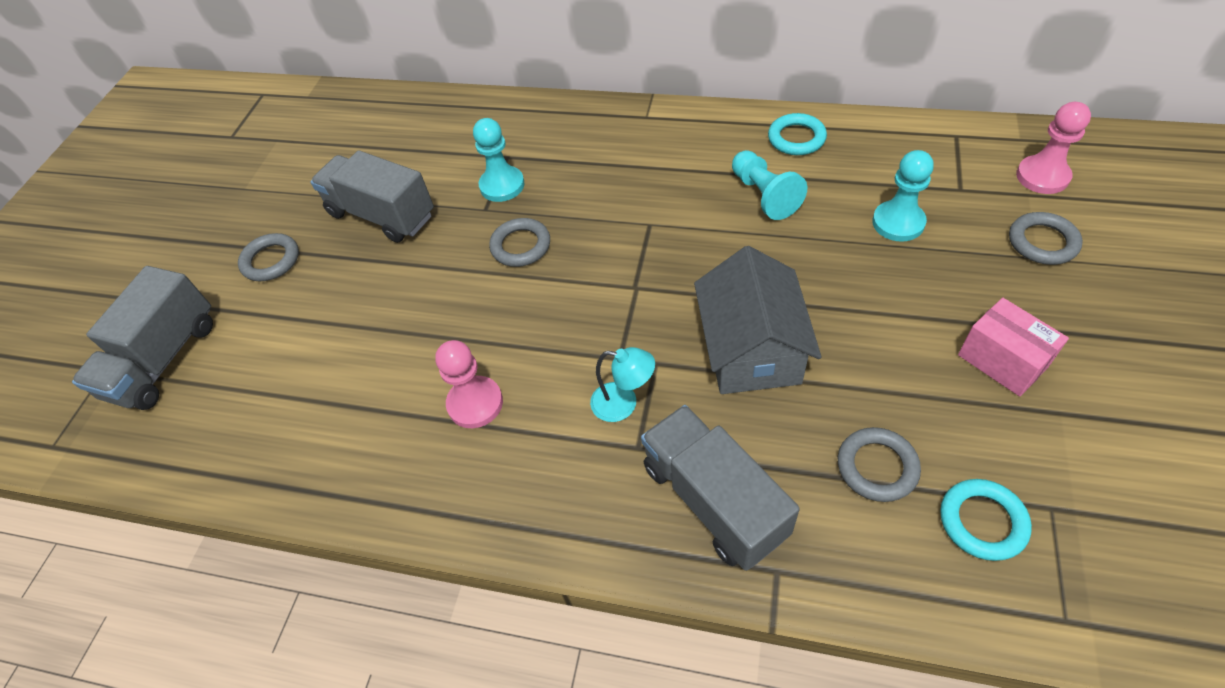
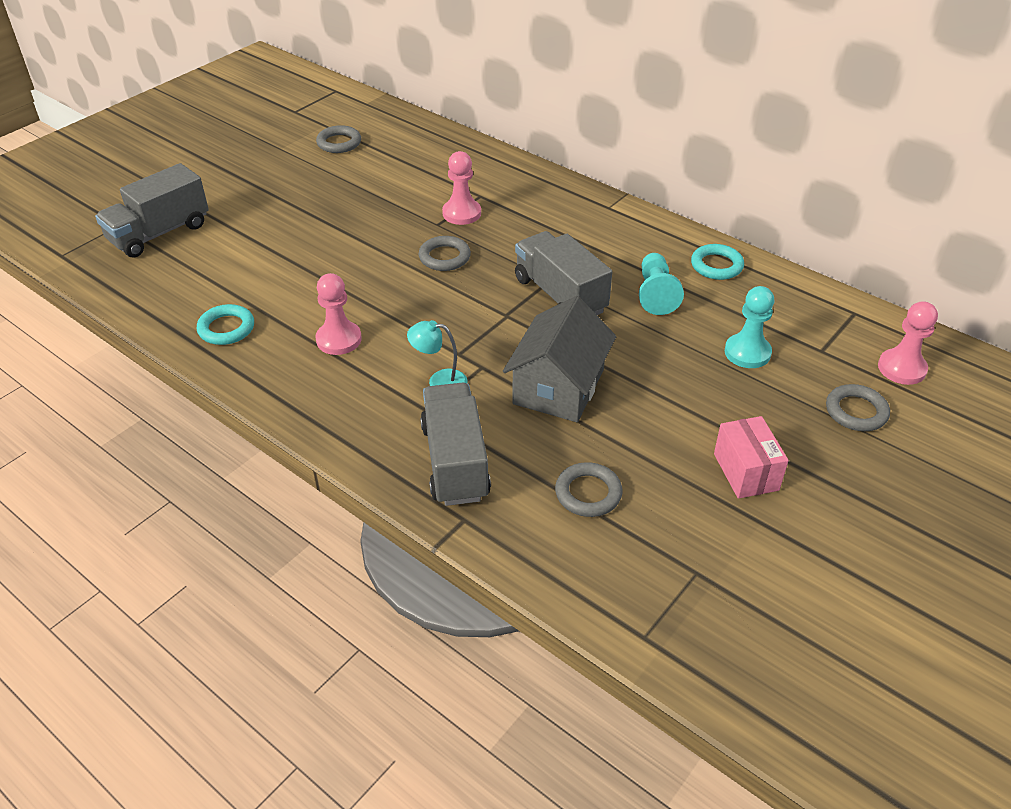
camera: 20 degrees right, 10 degrees down
(271, 261) = (267, 201): grey ring -> grey ring (339, 143)
(382, 215) = (362, 200): grey truck -> grey truck (560, 295)
(502, 185) = (461, 213): turquoise pawn -> pink pawn
(623, 403) = (439, 381): turquoise lamp -> turquoise lamp turned 150 degrees clockwise
(982, 522) = (636, 557): turquoise ring -> turquoise ring (226, 328)

